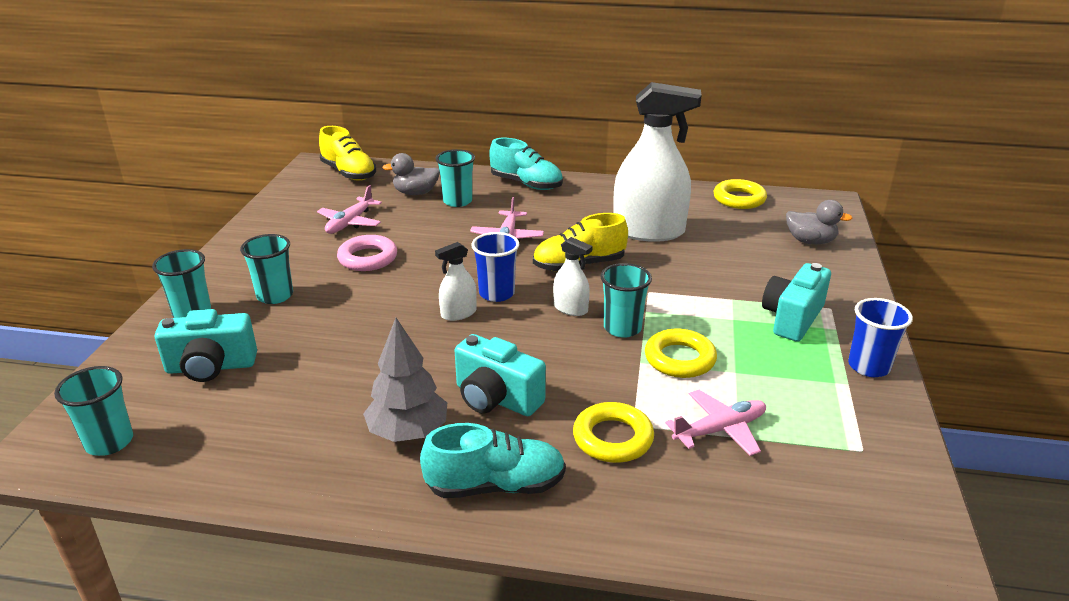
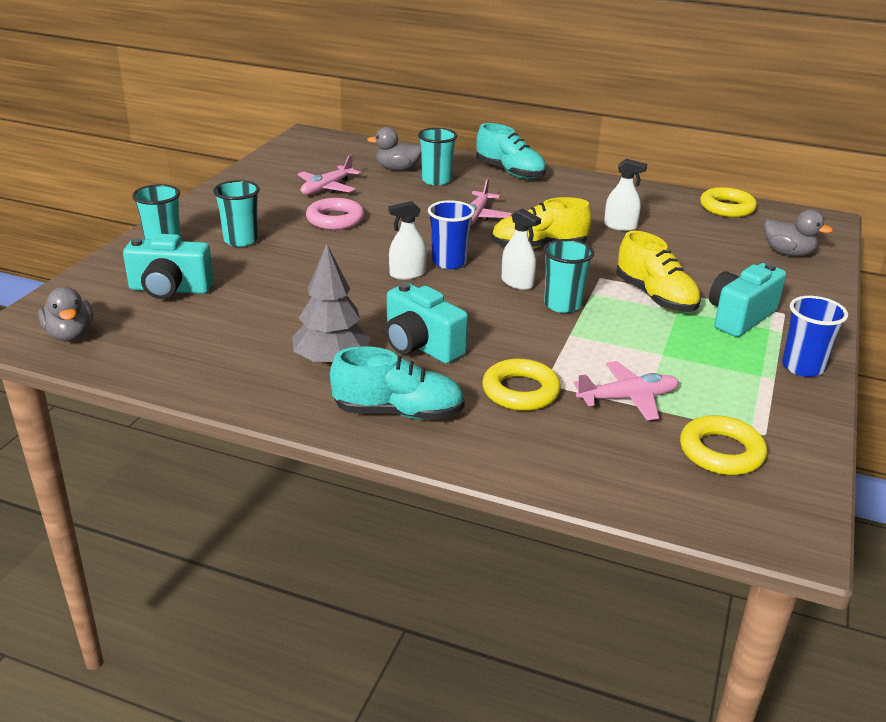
camera: 10 degrees right, 0 degrees up
(109, 442) = (70, 335): turquoise cup -> grey duck
(349, 173) = (338, 146): yellow shoe -> yellow shoe (655, 297)
(648, 231) = (620, 226): white spray bottle -> white spray bottle, size x0.45
(679, 359) = (610, 337): yellow ring -> yellow ring (721, 452)

